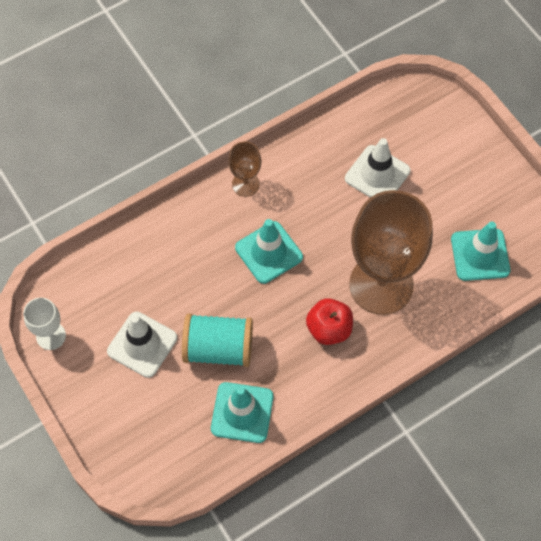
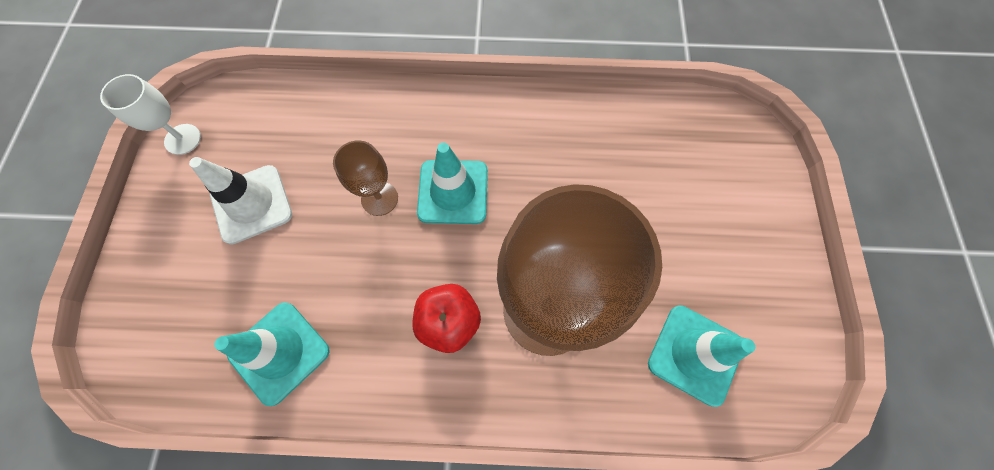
camera: 35 degrees right, 5 degrees up
(218, 348) = (318, 260): turquoise spool -> none
(245, 184) = (485, 109): brown goblet -> brown goblet (379, 198)
(377, 174) = (633, 182): white traffic cone -> none

